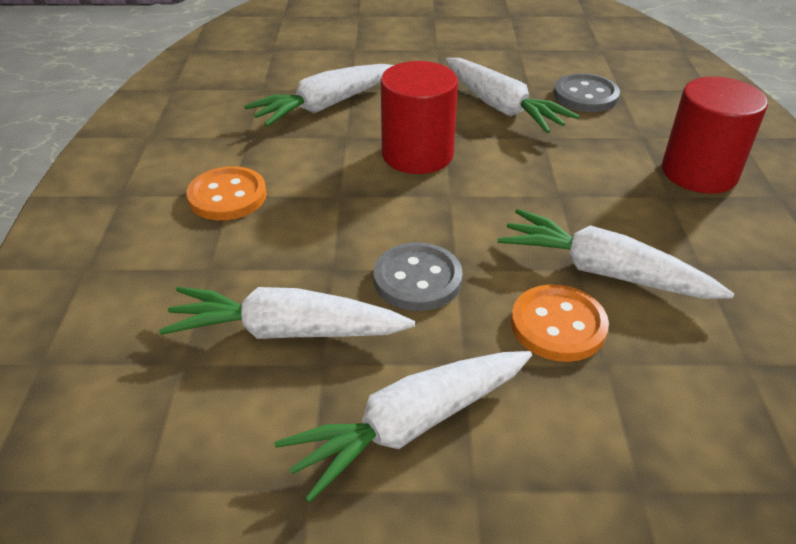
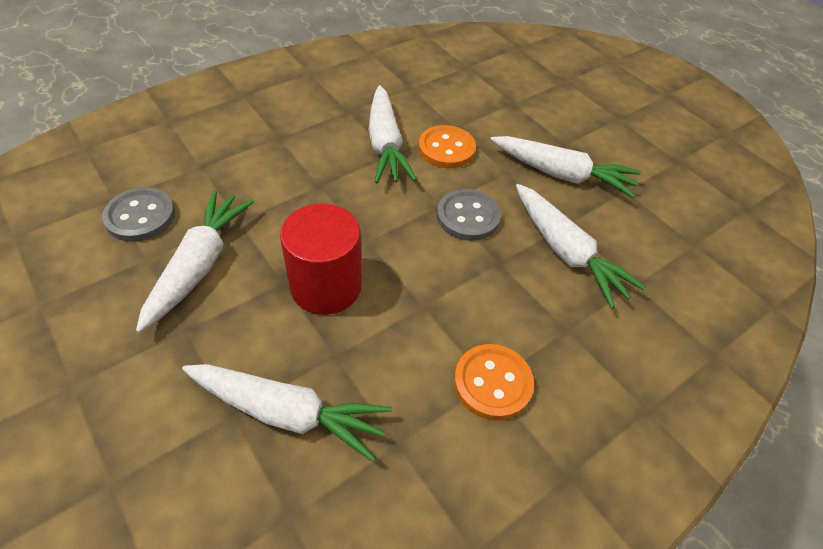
camera: 130 degrees left, 10 degrees up
(699, 172) = (237, 129): red cylinder -> none

